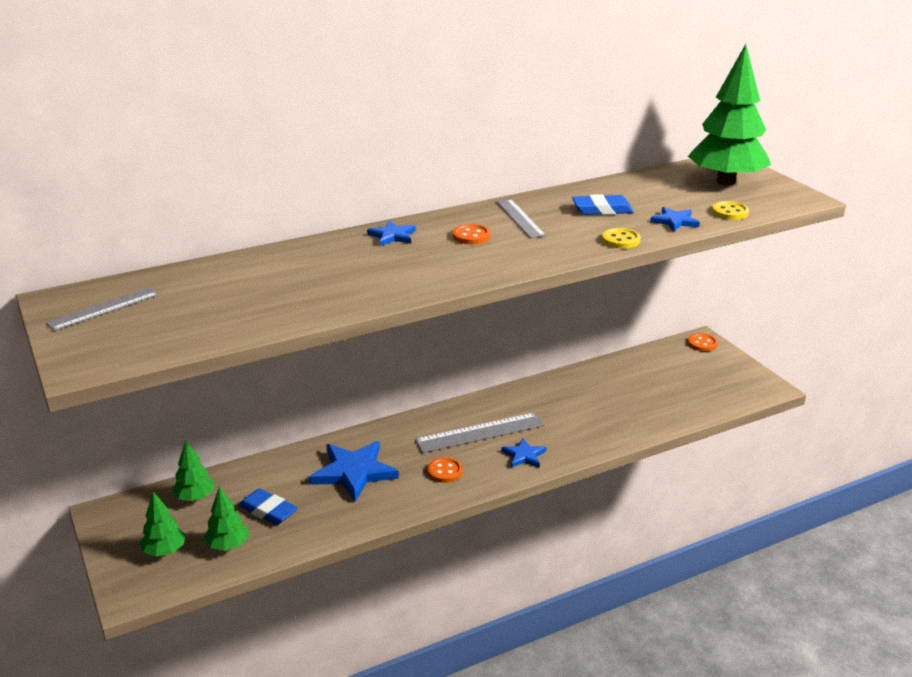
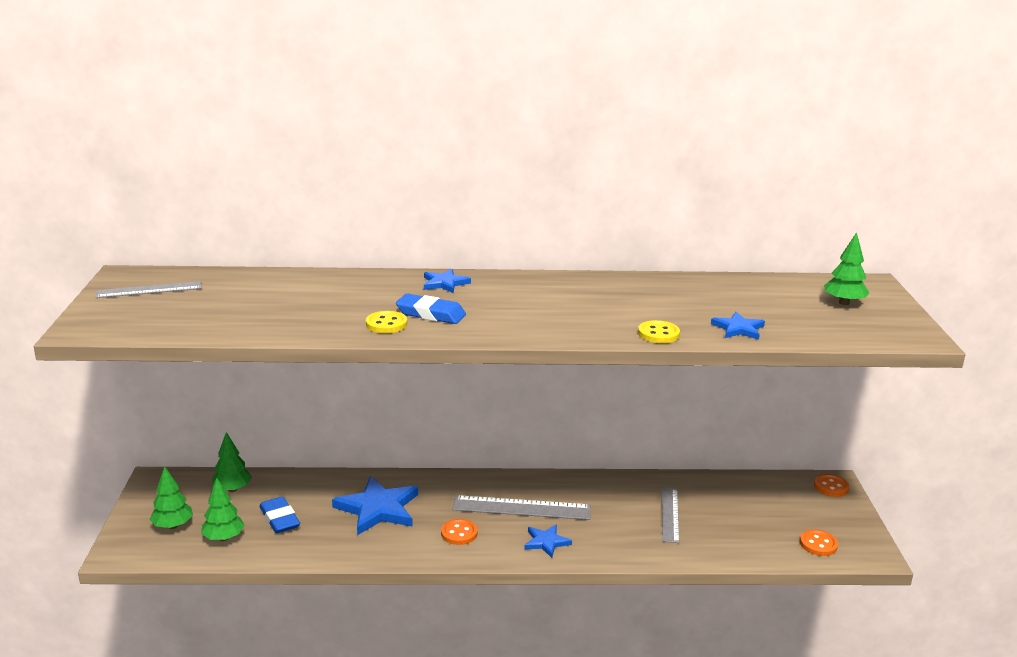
camera: 25 degrees right, 5 degrees down
(471, 236) = (515, 299): orange button -> orange button (818, 544)
(520, 218) = (581, 293): grey ruler -> grey ruler (670, 514)
(602, 210) = (674, 302): blue eraser -> blue eraser (431, 314)
(725, 182) = (843, 302): green tree -> green tree, size x0.48
(730, 212) = (811, 333): yellow button -> yellow button (386, 324)

